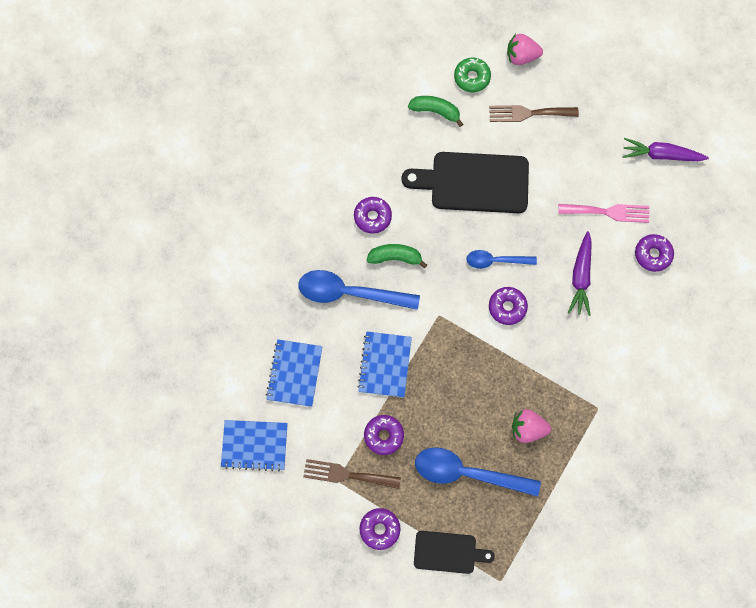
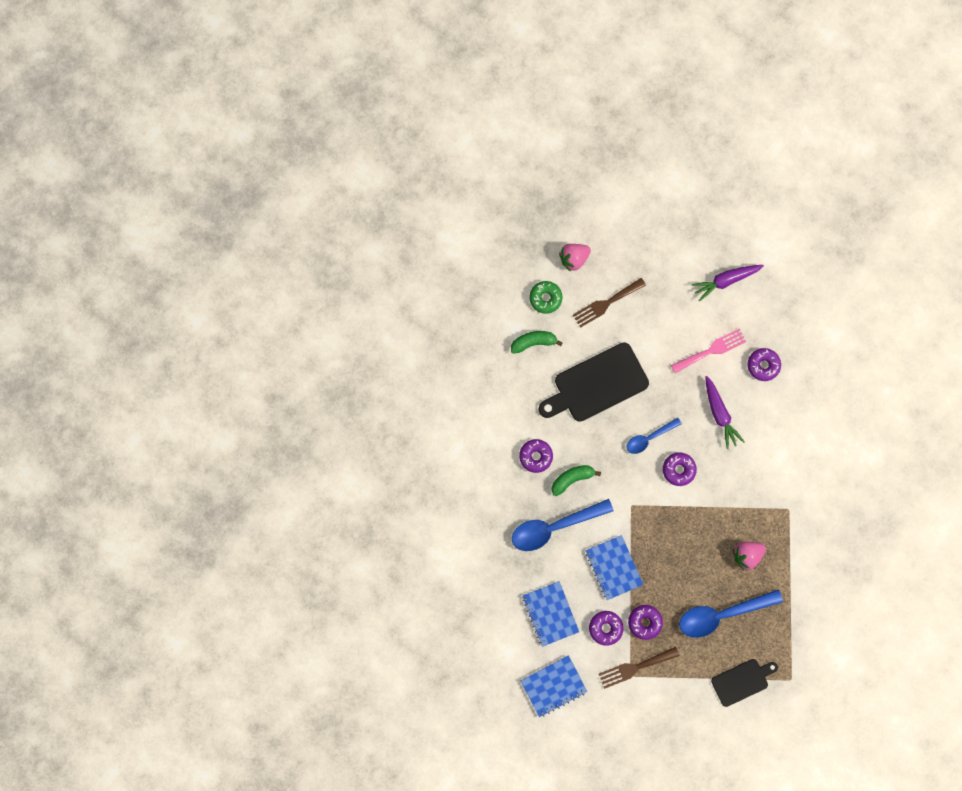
camera: 30 degrees left, 5 degrees up
(379, 529) = (683, 694): purple donut -> purple donut (605, 628)

